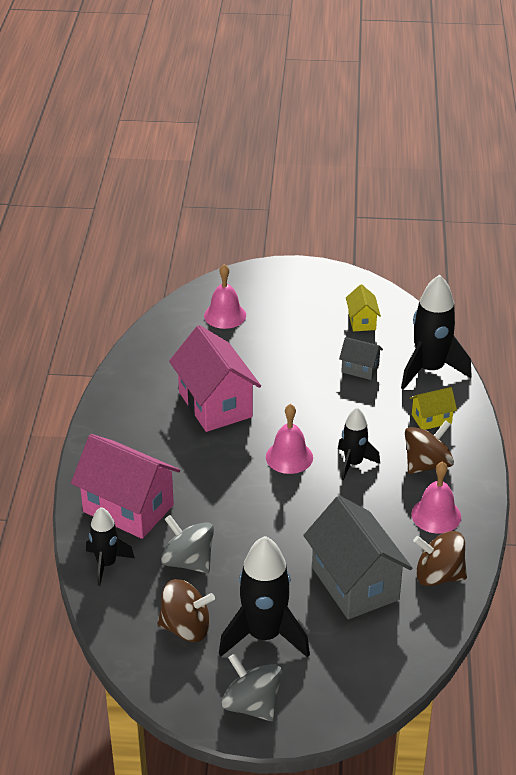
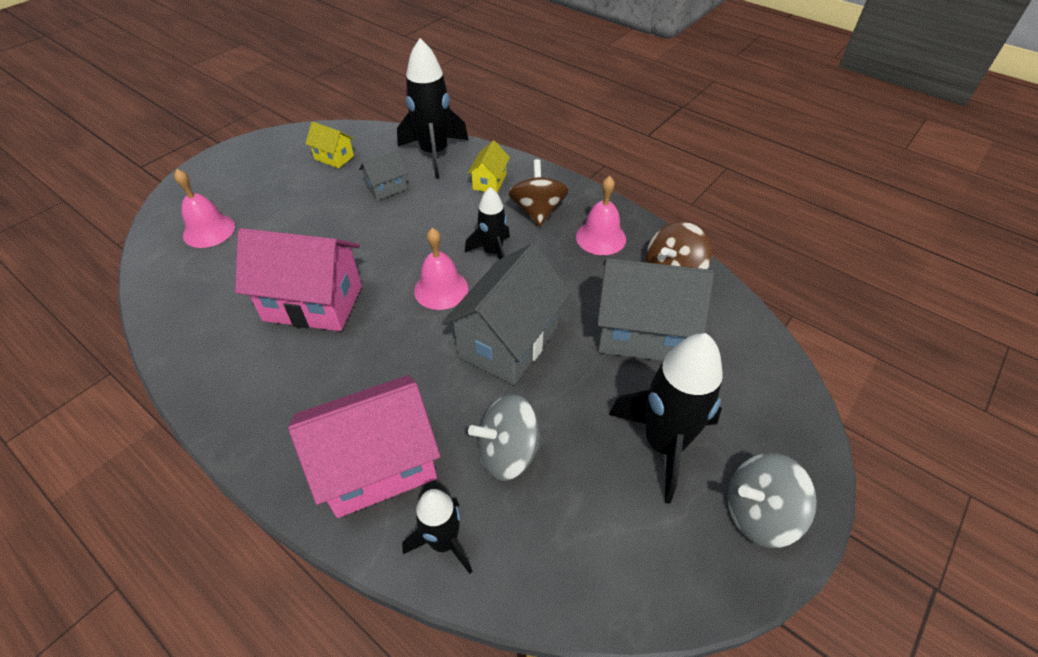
camera: 55 degrees left, 10 degrees up
(186, 628) = (605, 513): brown spinning top -> none
(276, 516) = (508, 342): none -> grey house

